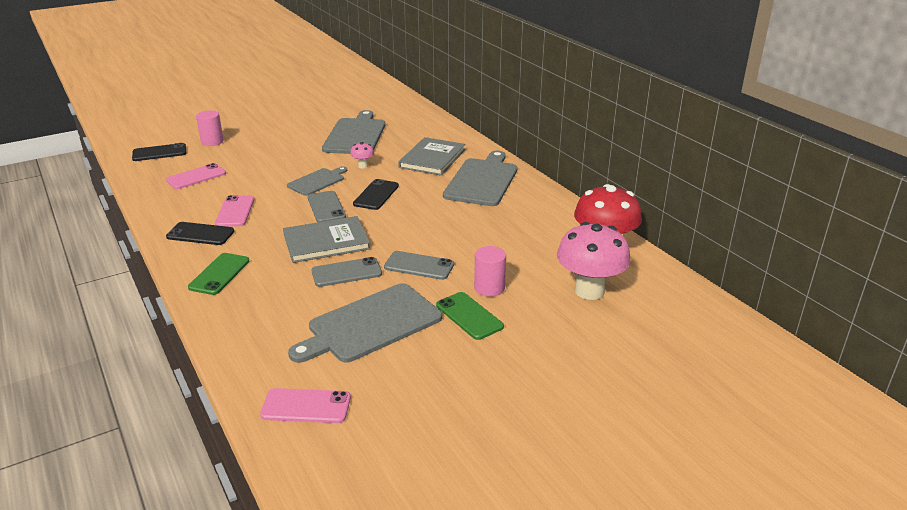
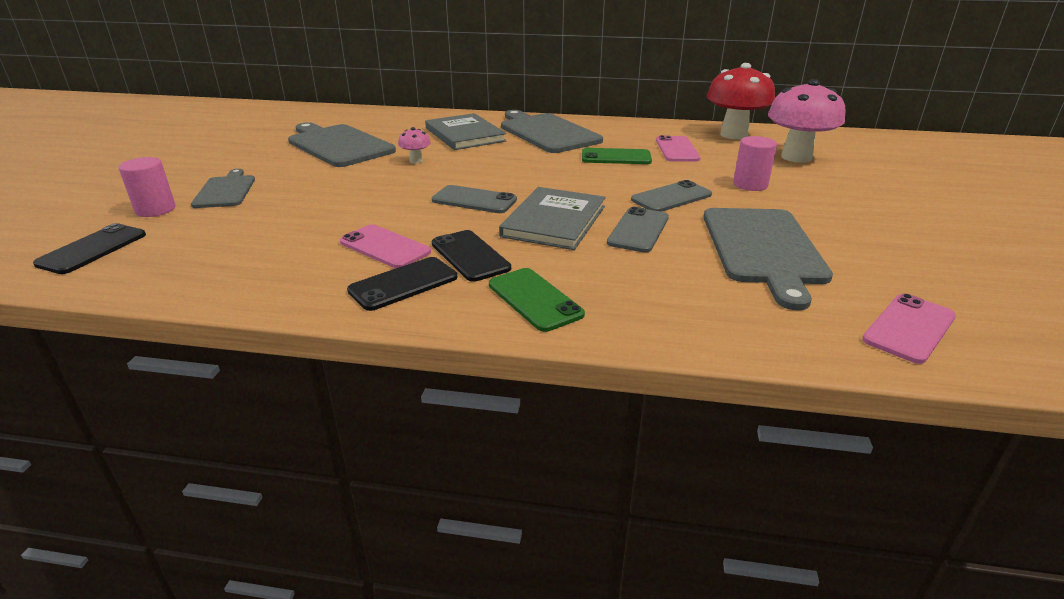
camera: 50 degrees left, 0 degrees up
(196, 177) = (232, 245): pink phone -> pink phone (677, 149)
(317, 181) = (404, 188): grey cutting board -> grey cutting board (225, 191)
(376, 195) = (492, 173): black phone -> black phone (470, 256)
(469, 316) = (792, 205): green phone -> green phone (616, 157)

